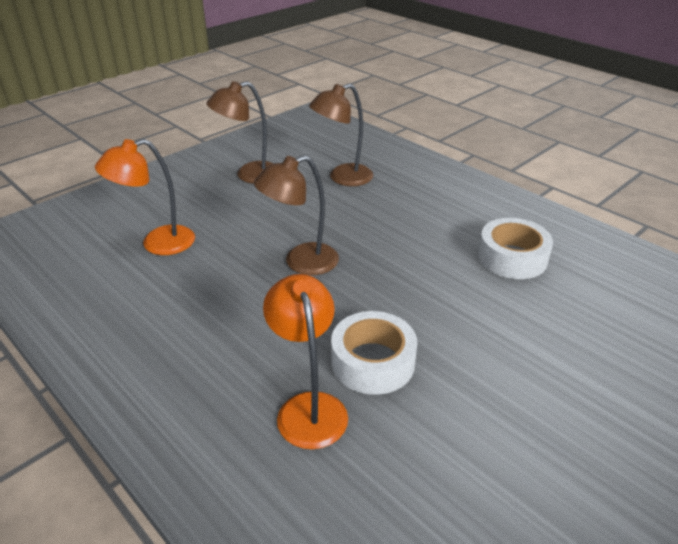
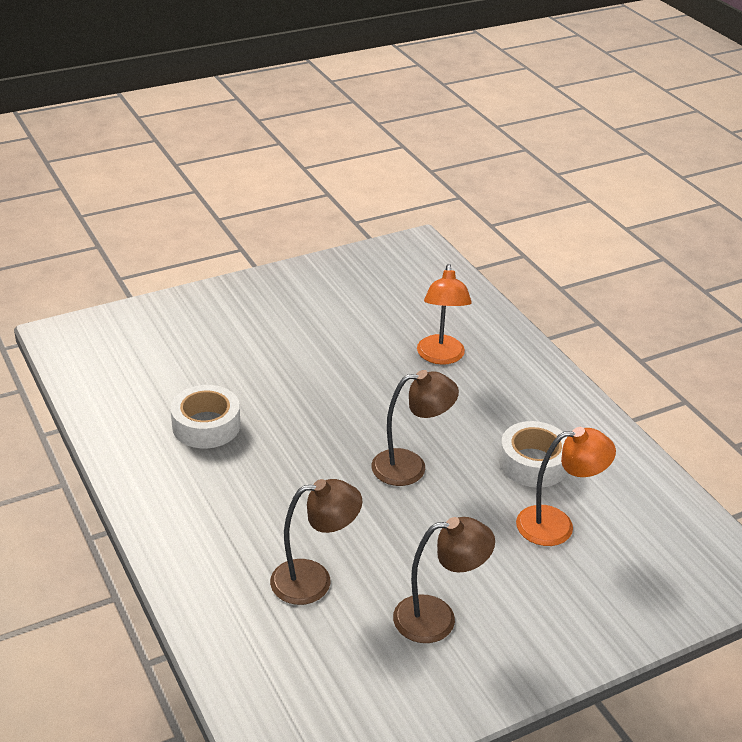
camera: 165 degrees left, 0 degrees up
(373, 362) = (384, 372): white tape -> white tape (533, 463)

